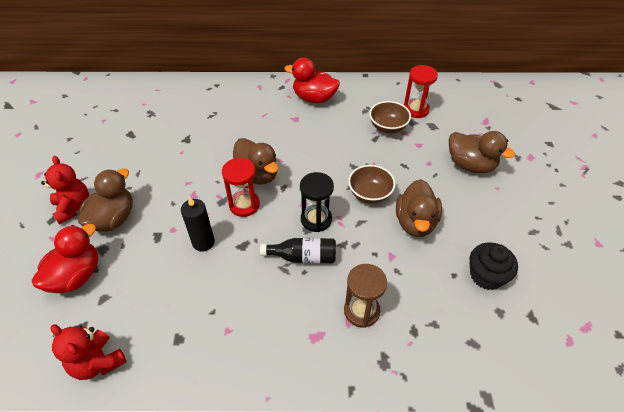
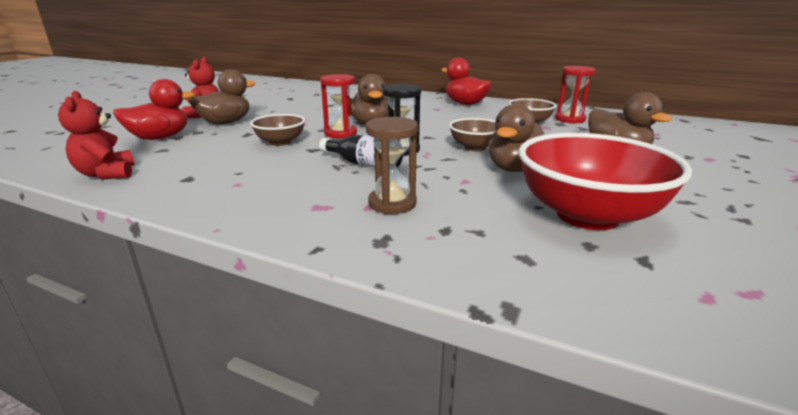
camera: 25 degrees right, 25 degrees down
(203, 242) = (280, 142): black candle -> brown bowl
(486, 275) = (587, 215): black cupcake -> red bowl

